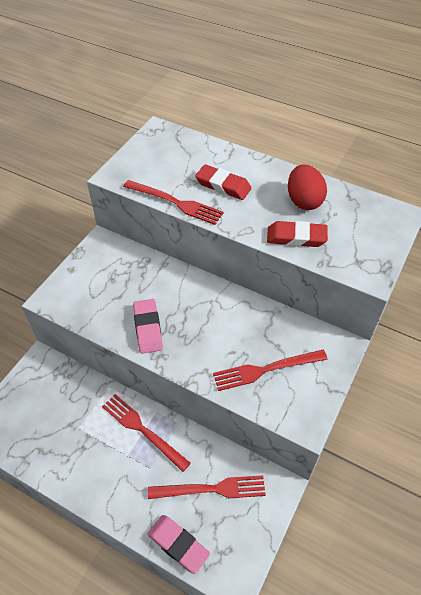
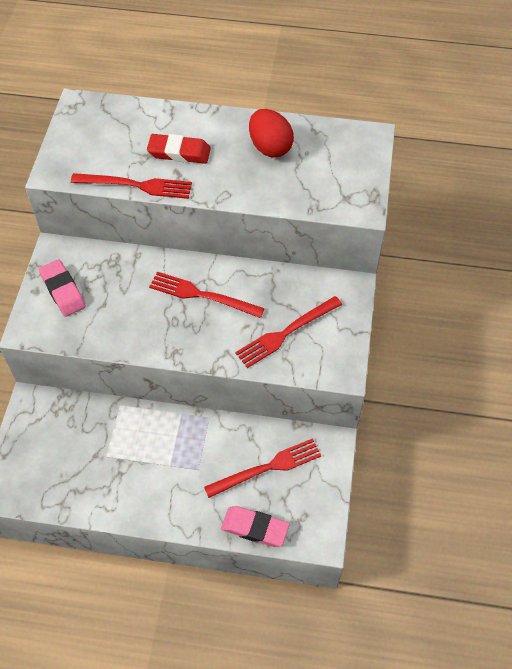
camera: 20 degrees left, 5 degrees up
(142, 430) = (175, 436): red fork -> red fork (202, 295)
(148, 328) = (149, 328): pink eraser -> pink eraser (63, 290)
(296, 237) = (277, 189): red eraser -> none

